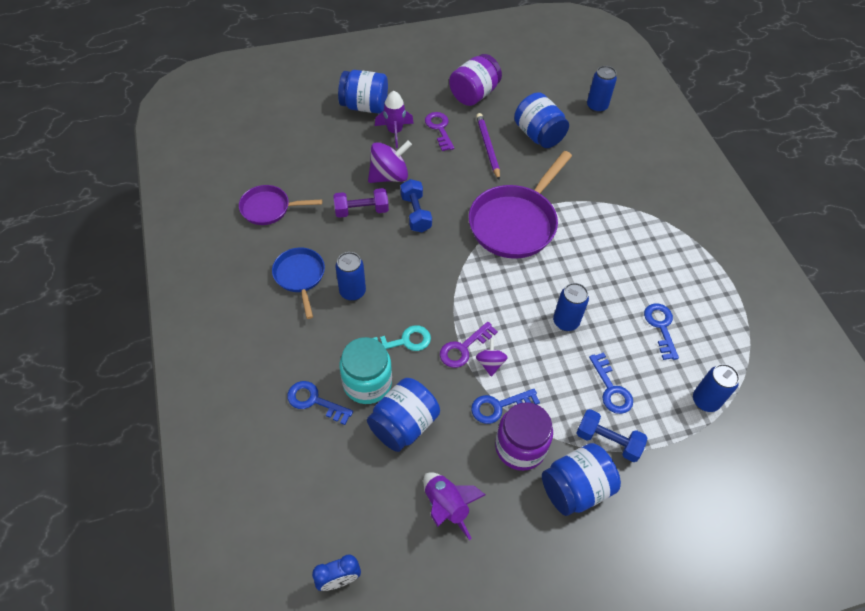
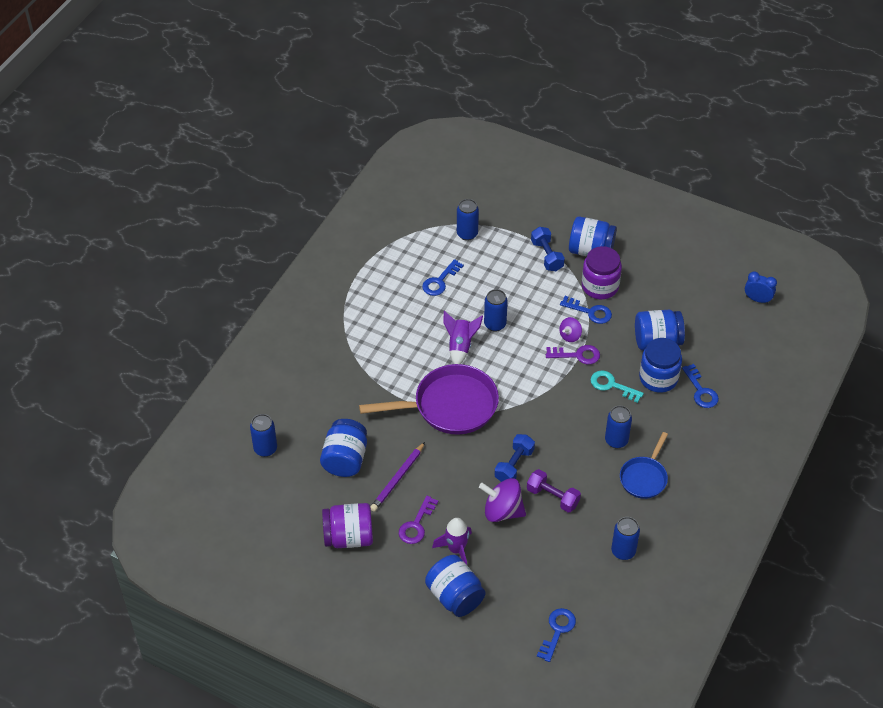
camera: 135 degrees left, 5 degrees down
(269, 208) = (623, 551): purple pan -> blue can
(367, 383) = (658, 378): turquoise jar -> blue jar
(446, 506) = (670, 290): purple rocket -> purple rocket (460, 346)
(611, 389) = (513, 275): blue key -> blue key (557, 631)

